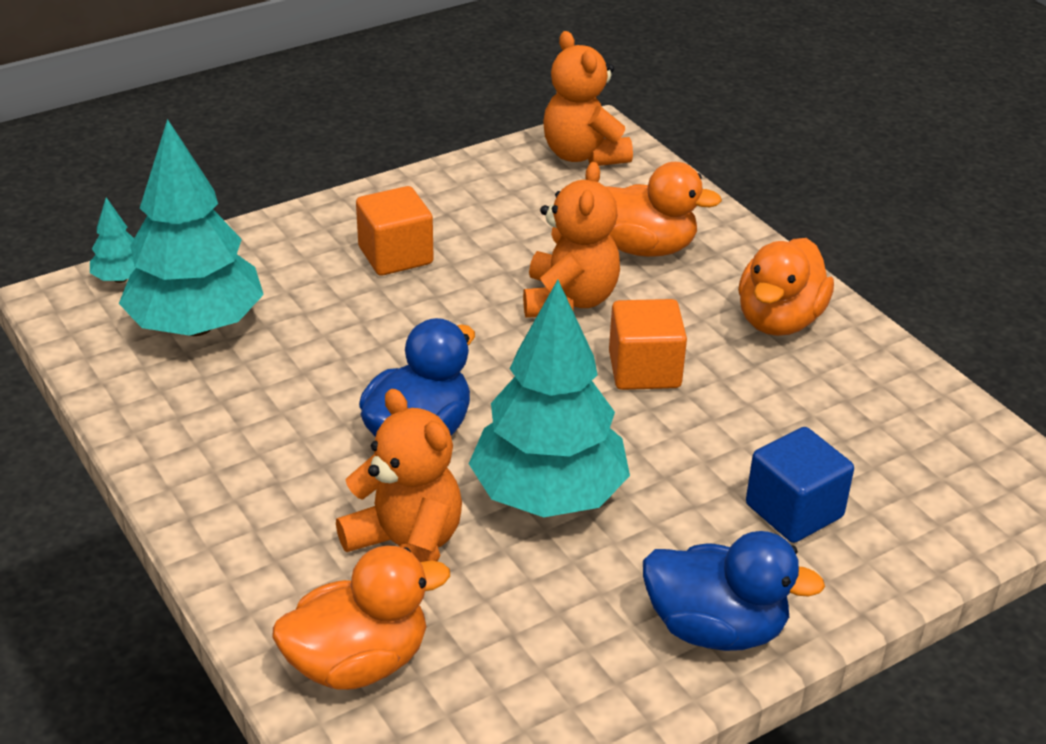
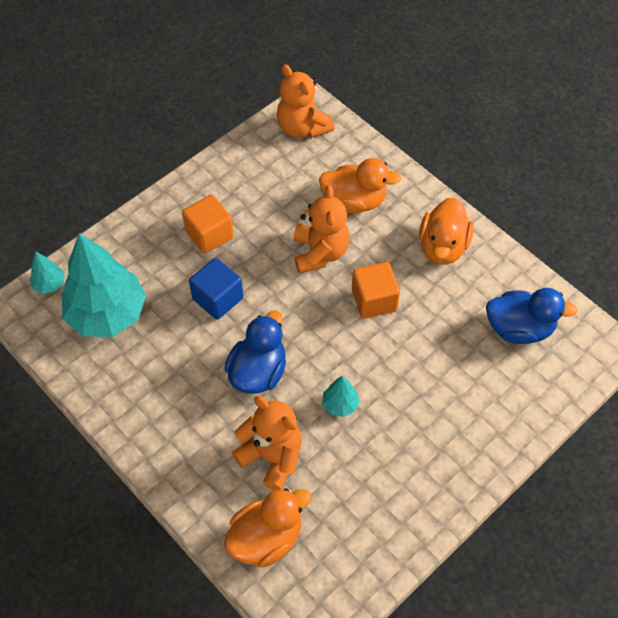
camera: 10 degrees left, 20 degrees up
(548, 496) = (340, 404): turquoise tree -> turquoise tree, size x0.43
(715, 628) = (446, 478): blue duck -> blue duck (519, 328)
(794, 511) = (474, 389): blue cube -> blue cube (218, 298)

